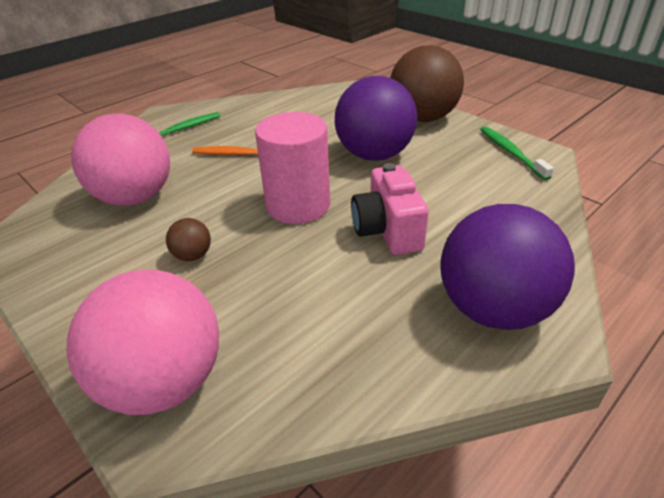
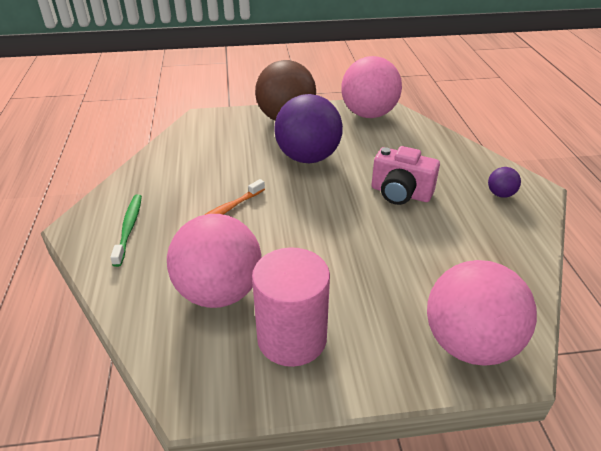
camera: 55 degrees left, 0 degrees up
(193, 255) = (342, 286): brown ball -> none
(298, 205) = (332, 214): pink cylinder -> pink cylinder (292, 338)
(493, 309) = (500, 194): purple ball -> purple ball, size x0.42
(511, 153) = (368, 114): green toothbrush -> pink ball

